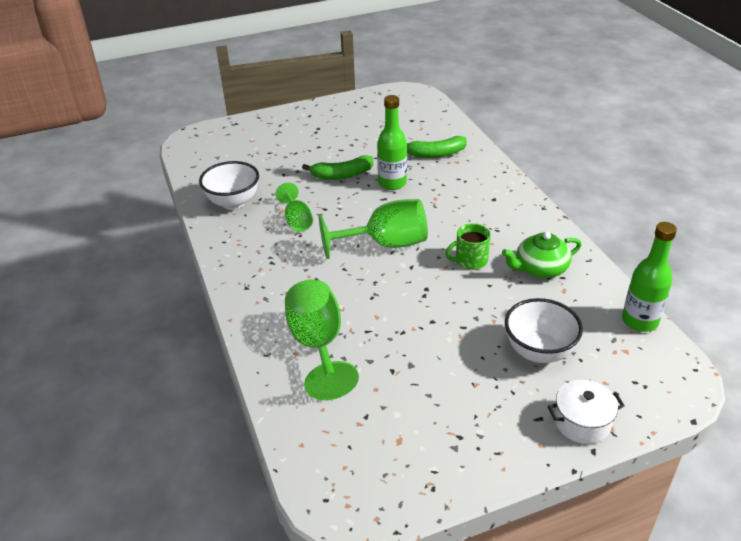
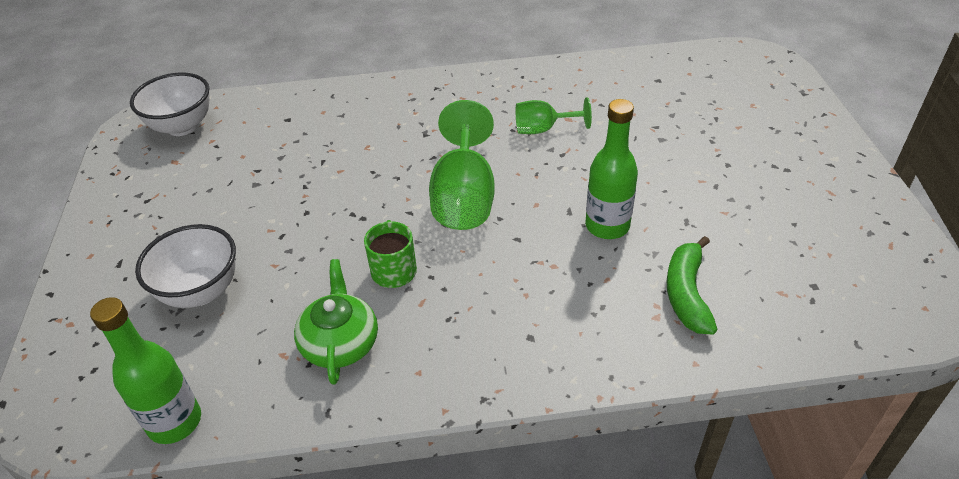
camera: 105 degrees right, 5 degrees up
(233, 202) = (598, 85): white bowl -> white bowl (182, 127)
(318, 345) = (323, 126): green goblet -> none
(342, 175) = (641, 178): green banana -> none
(582, 422) = (86, 297): white pot -> none

